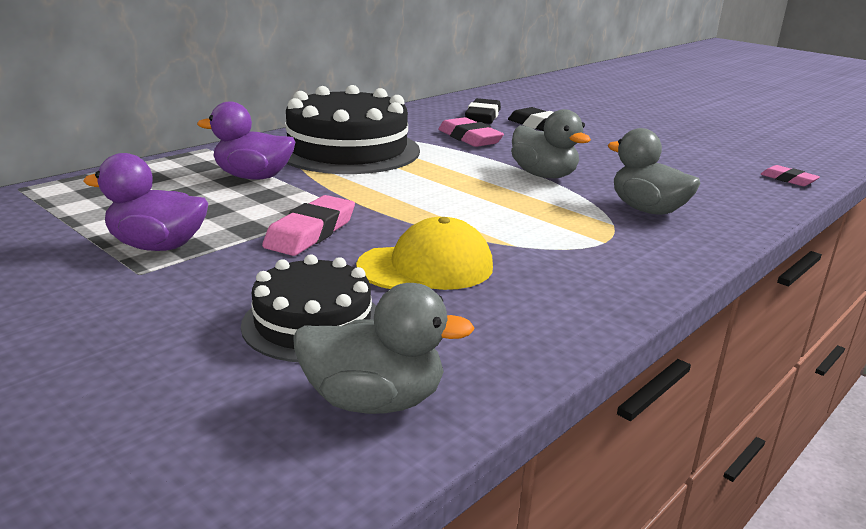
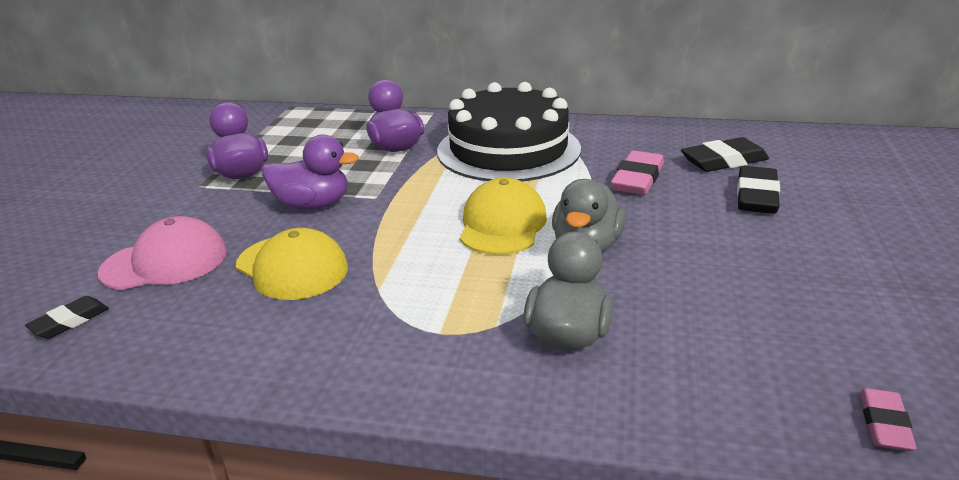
camera: 60 degrees right, 5 degrees up
(311, 232) = (313, 205): pink eraser -> purple duck
(313, 323) = (165, 262): black cake -> pink cap
(374, 401) = (70, 321): grey duck -> black eraser
(472, 185) = (502, 224): none -> yellow cap

